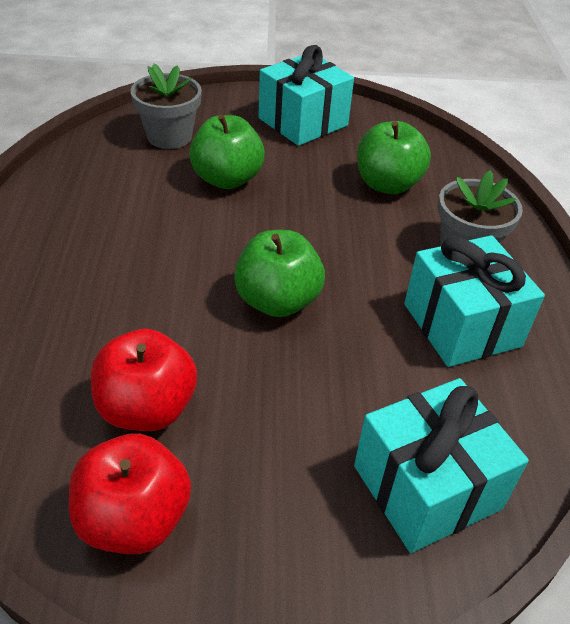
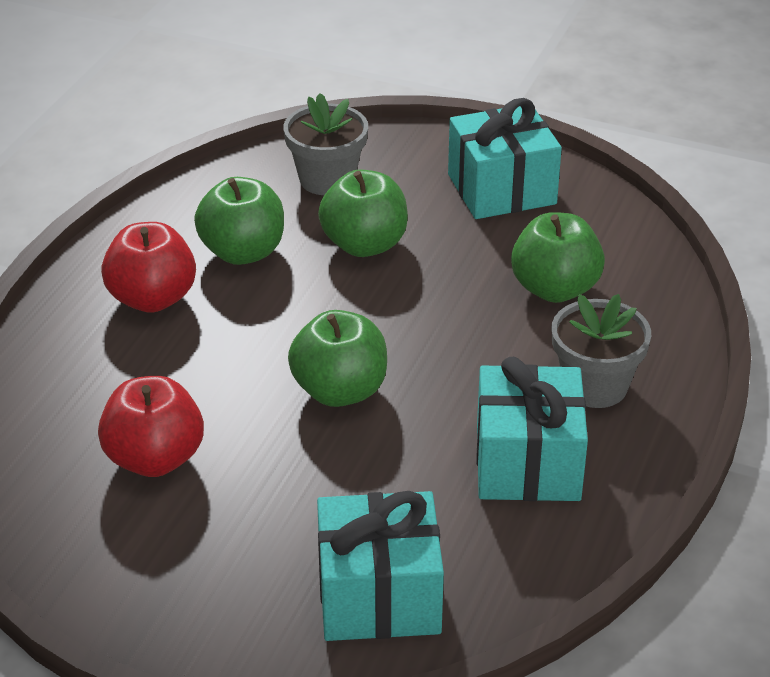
camera: 25 degrees right, 5 degrees down
(131, 203) = (243, 252): none -> green apple
(134, 519) = (98, 544): red apple -> red apple (152, 298)

